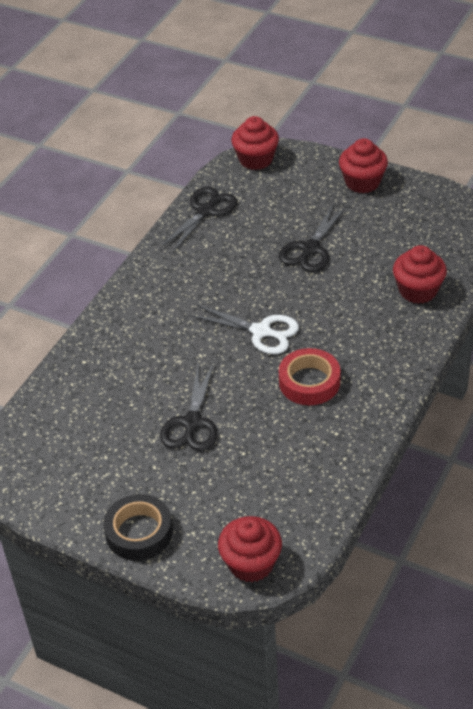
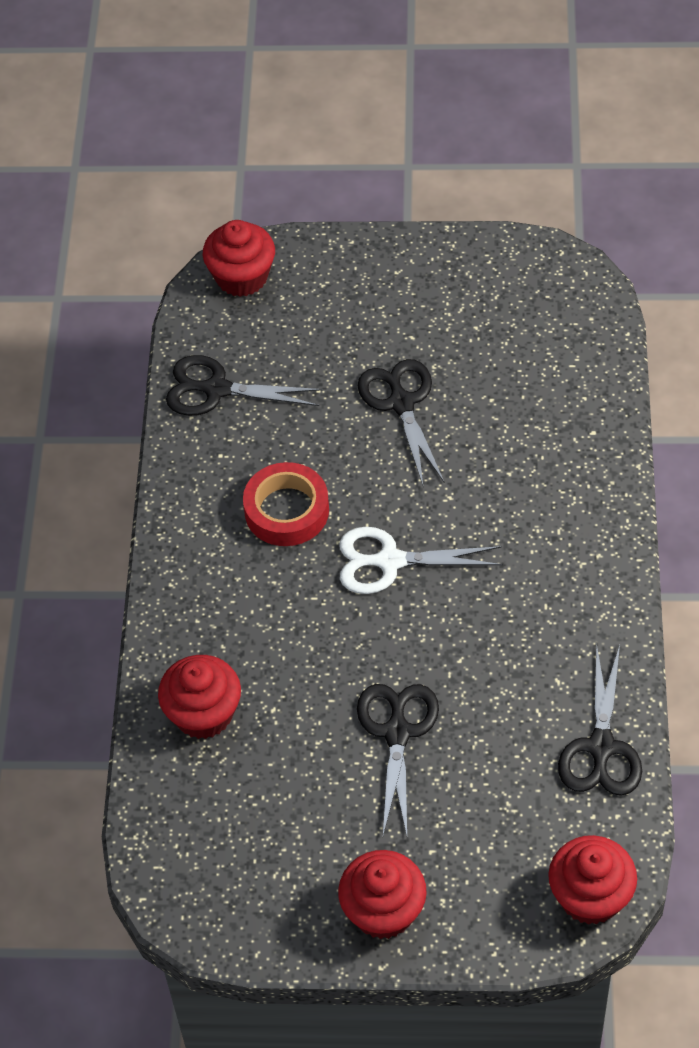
camera: 155 degrees right, 10 degrees up
(139, 532) = (380, 263): black tape -> none
(316, 480) = (217, 389): none -> black scissors

